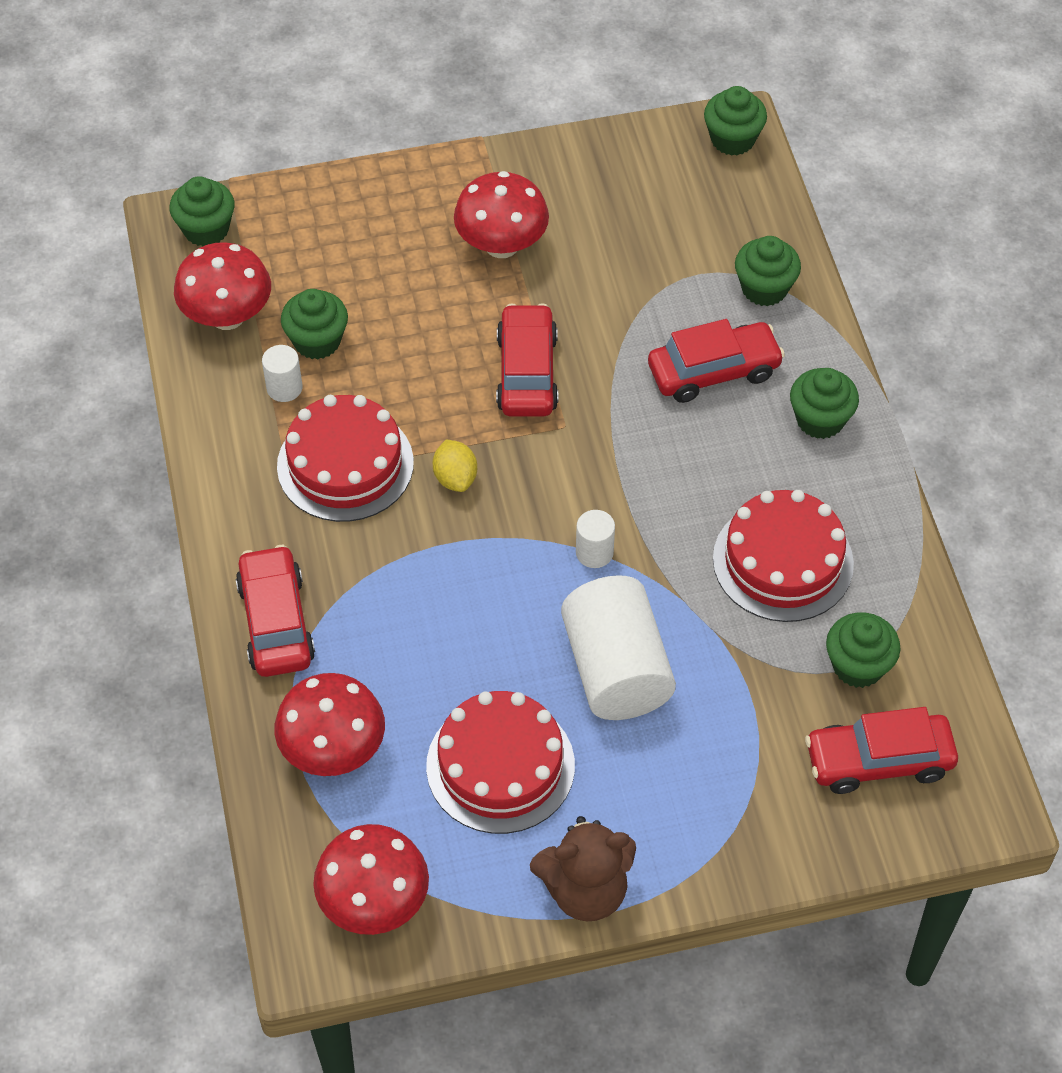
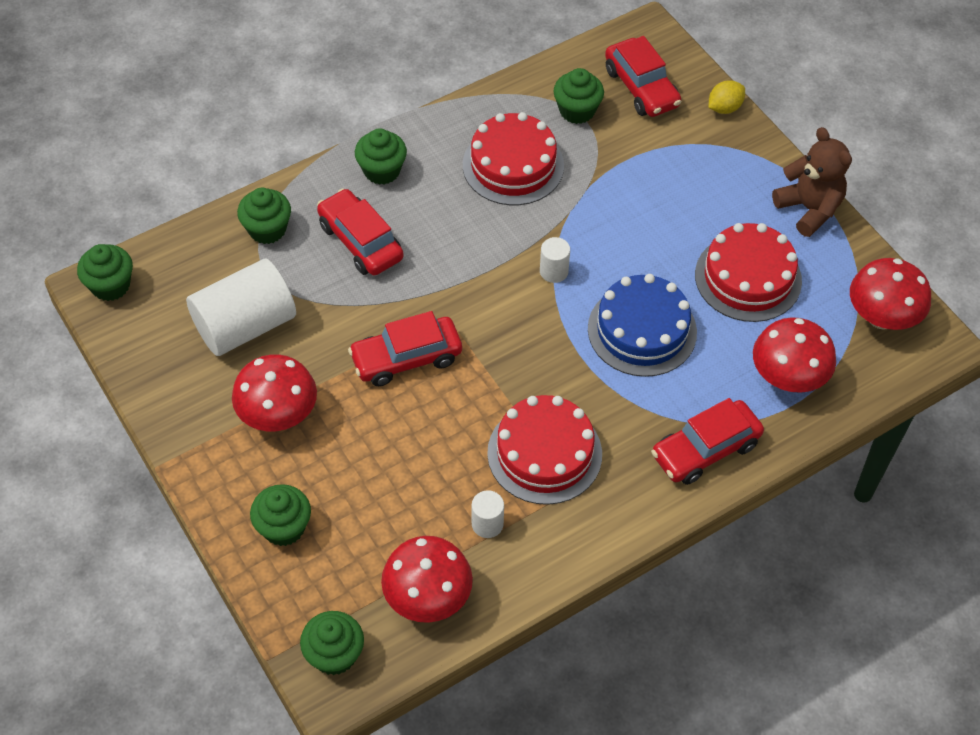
camera: 110 degrees left, 0 degrees up
(317, 341) = (429, 517): green cupcake -> green cupcake (284, 527)
(455, 478) = (526, 375): yellow lemon -> yellow lemon (724, 108)
(469, 616) = (642, 330): none -> blue cake
(616, 669) = (642, 234): white cylinder -> white cylinder (245, 325)

